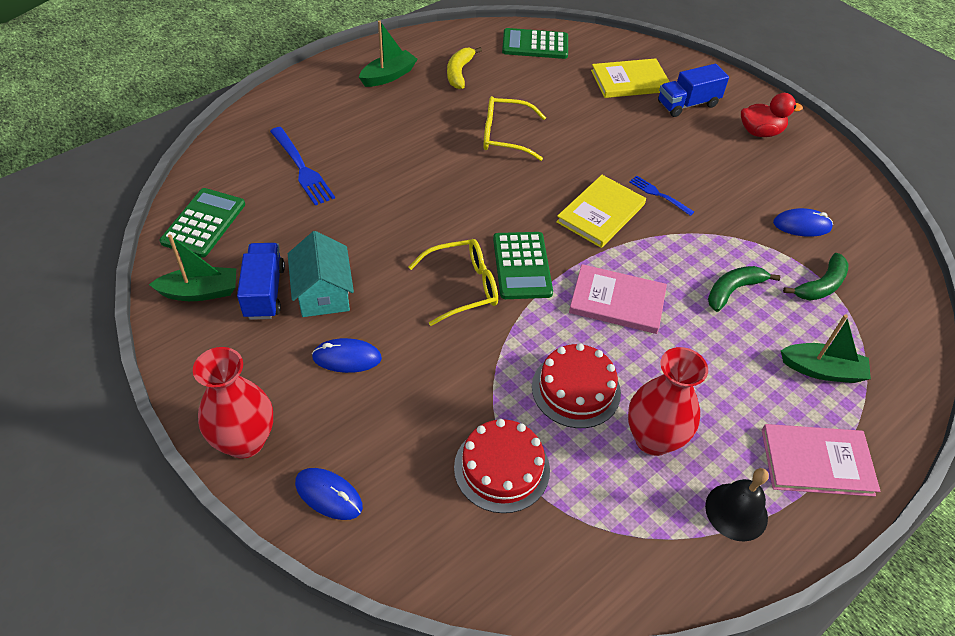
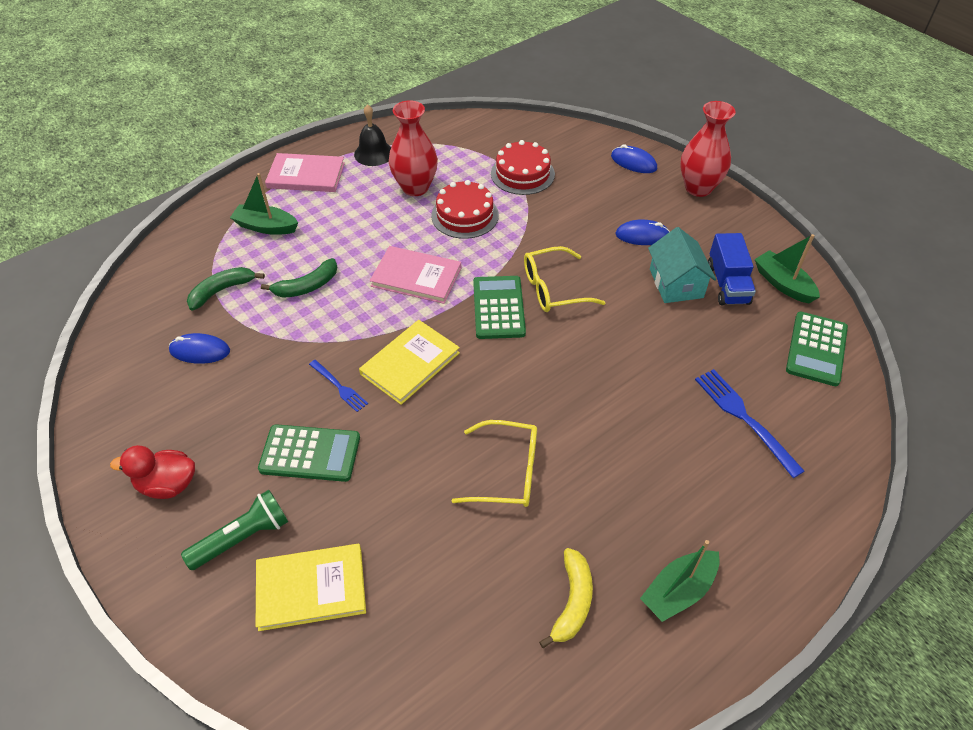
camera: 175 degrees left, 0 degrees up
(200, 292) = (783, 284): green boat -> green boat turned 60 degrees clockwise
(535, 45) = (446, 683): green calculator -> green calculator (310, 453)
(687, 104) = (243, 537): blue truck -> green flashlight

